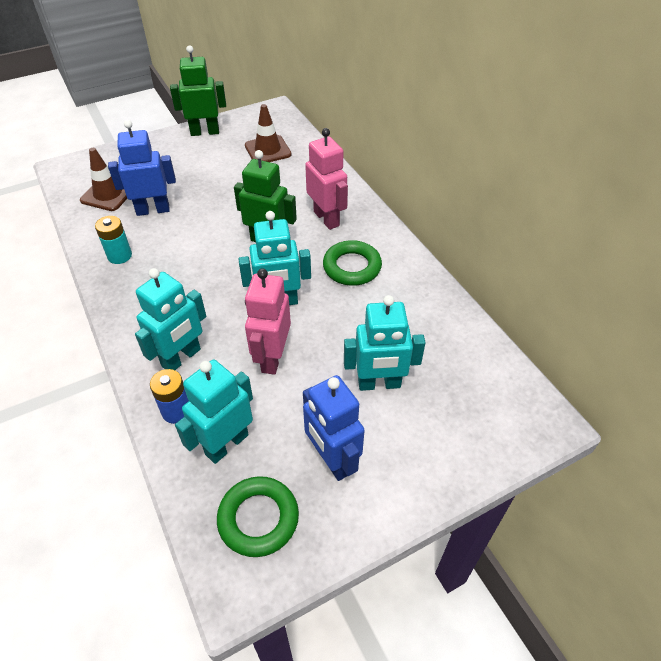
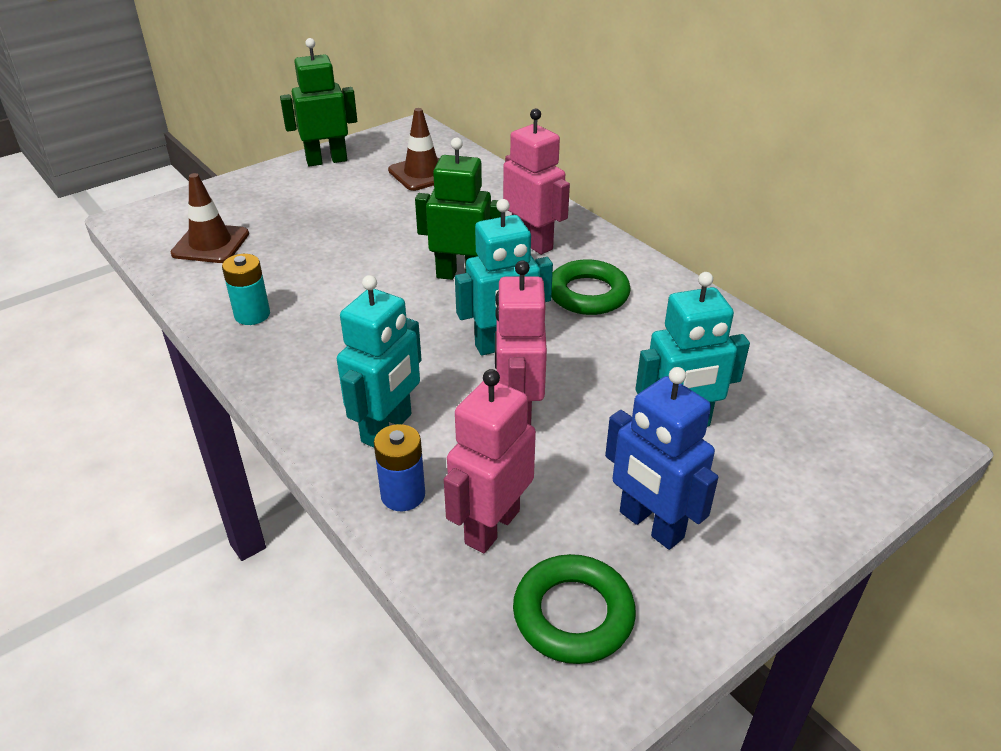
camera: 10 degrees left, 10 degrees down
(153, 210) = (283, 256): blue robot -> none
(226, 444) = (491, 526): turquoise robot -> pink robot

